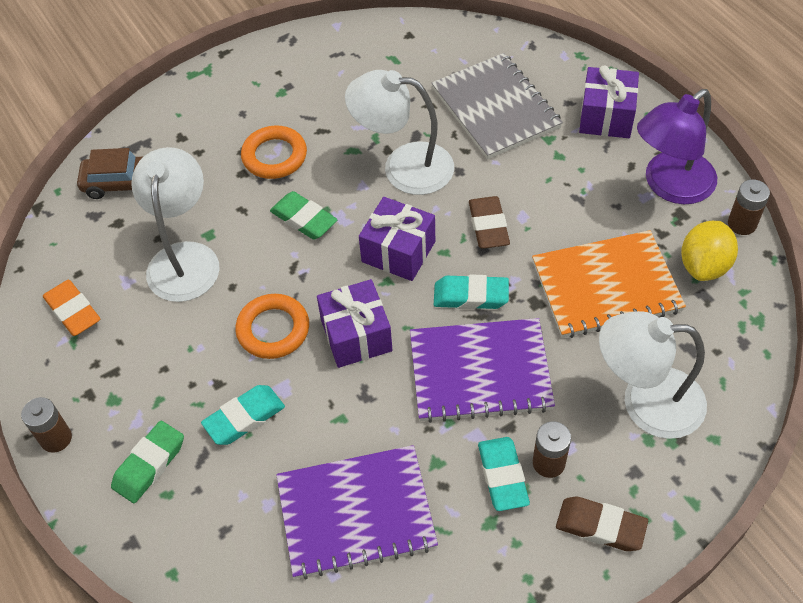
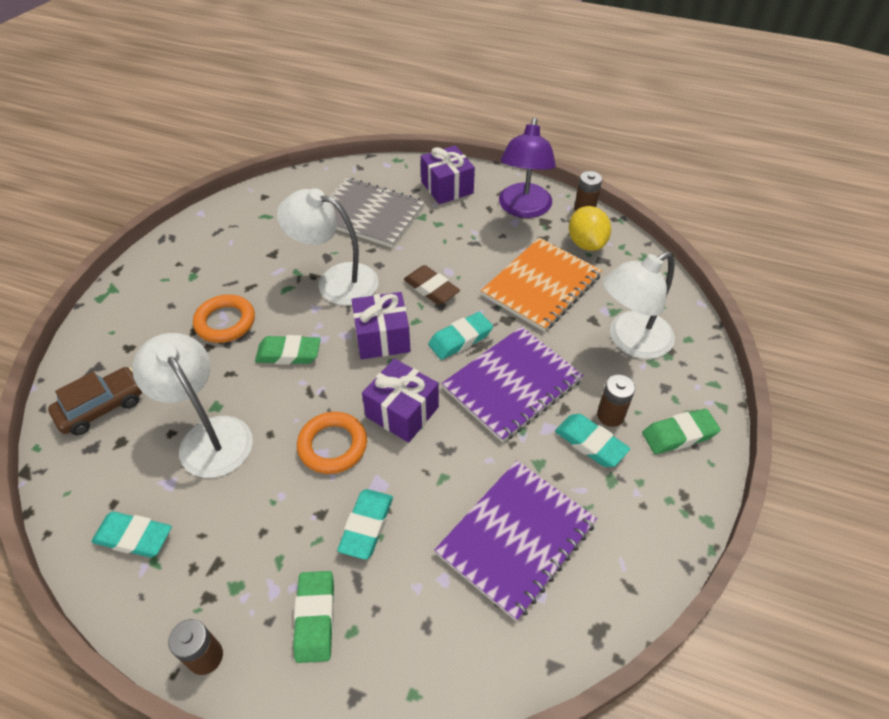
camera: 40 degrees left, 5 degrees down
(73, 311) = (134, 537): orange eraser -> turquoise eraser
(403, 167) = (336, 281): white lamp -> white lamp turned 45 degrees clockwise
(600, 526) = (679, 435): brown eraser -> green eraser

